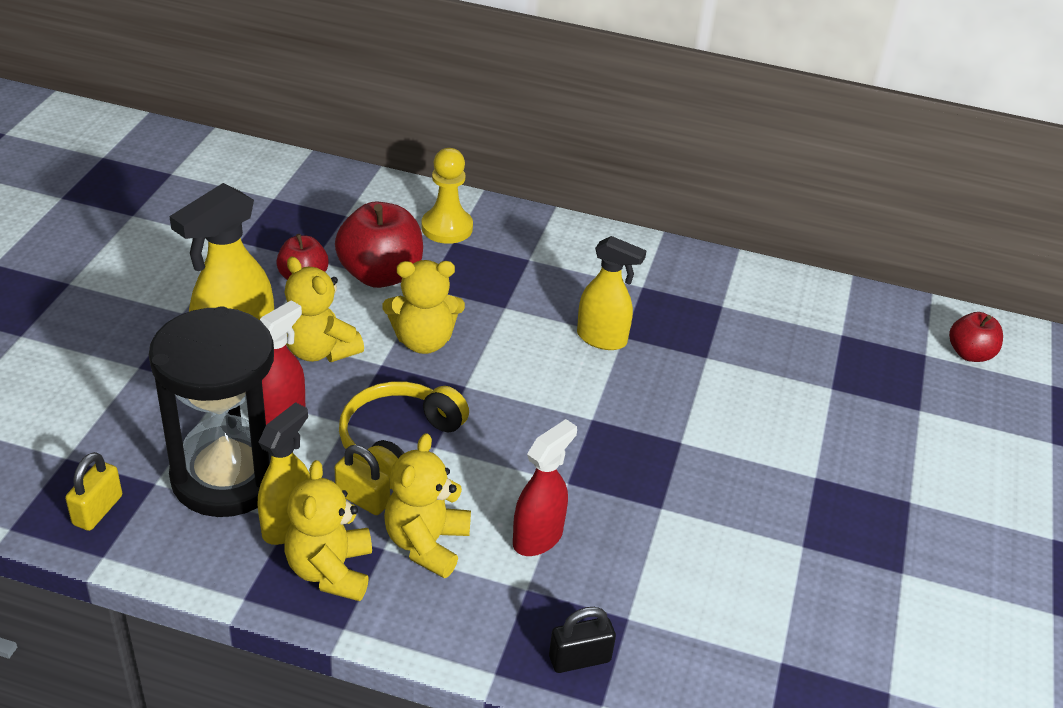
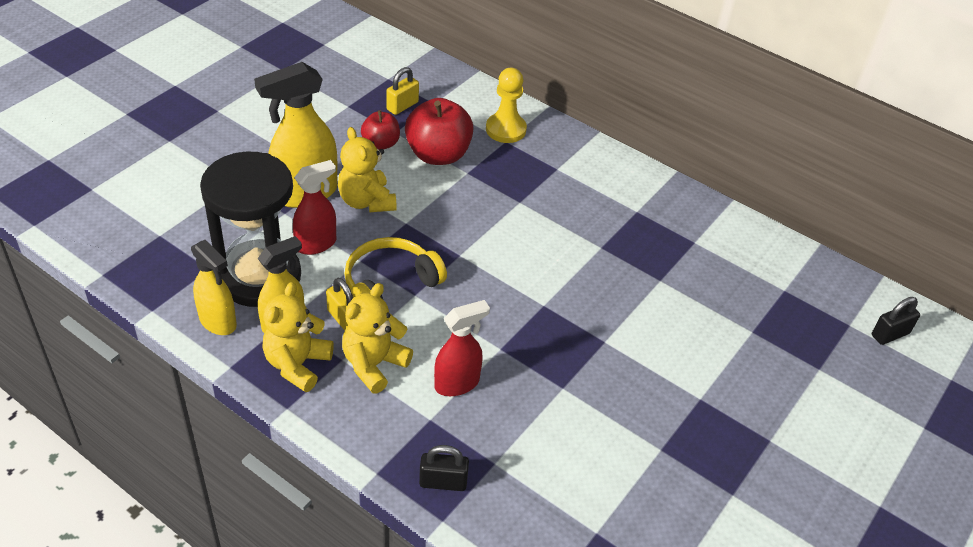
camera: 20 degrees right, 5 degrees up
(97, 510) = (163, 277): yellow padlock -> yellow padlock (402, 106)
(423, 341) = (445, 213): yellow teddy bear -> none
(602, 339) = (583, 245): yellow spray bottle -> yellow spray bottle (218, 322)
(970, 354) = (890, 334): red apple -> black padlock

